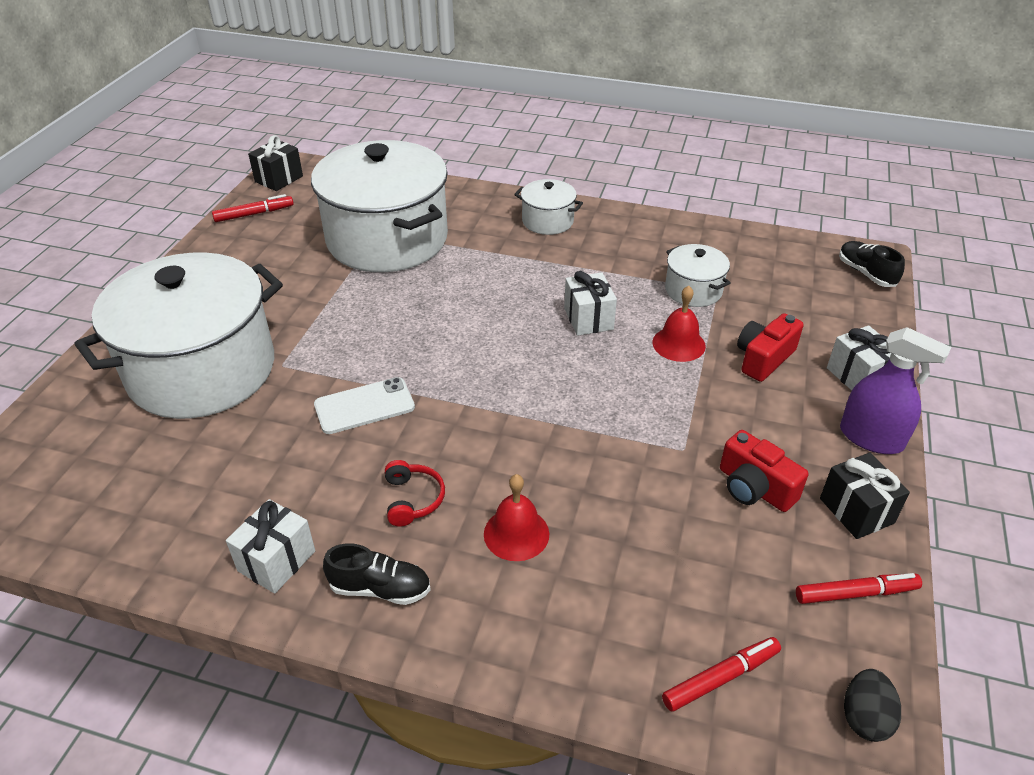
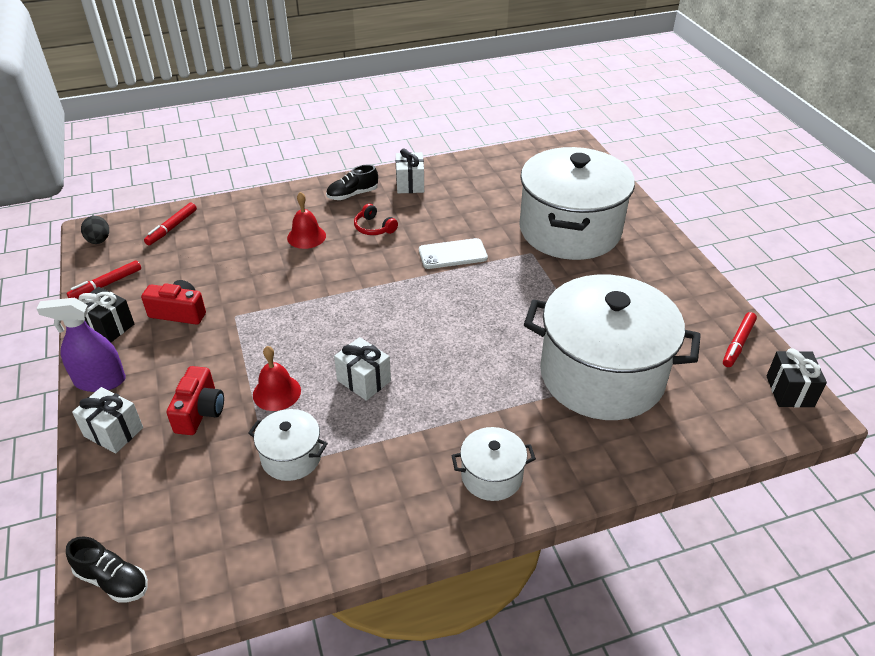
camera: 145 degrees right, 0 degrees up
(364, 406) = (452, 254): white phone -> white phone turned 45 degrees clockwise

